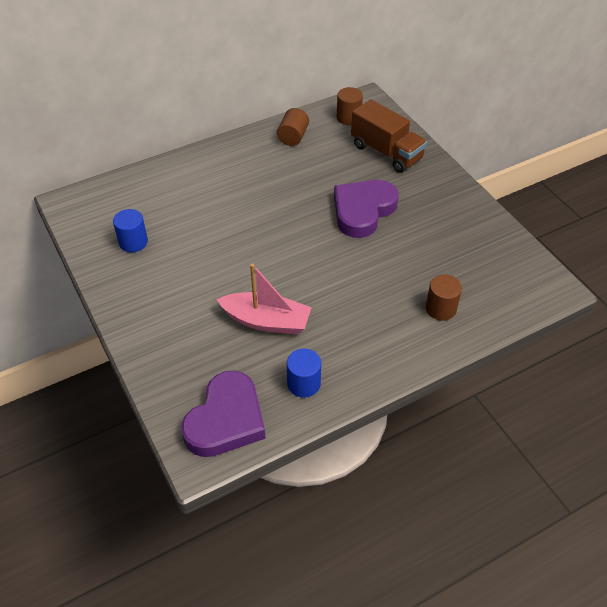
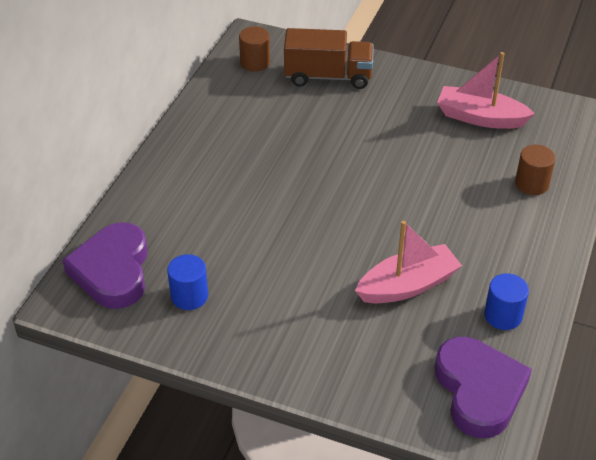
camera: 40 degrees left, 5 degrees down
(293, 137) = (223, 107): brown cylinder -> none
(363, 211) = (371, 140): purple heart -> purple heart (113, 271)
(461, 239) = (480, 117): none -> pink boat

